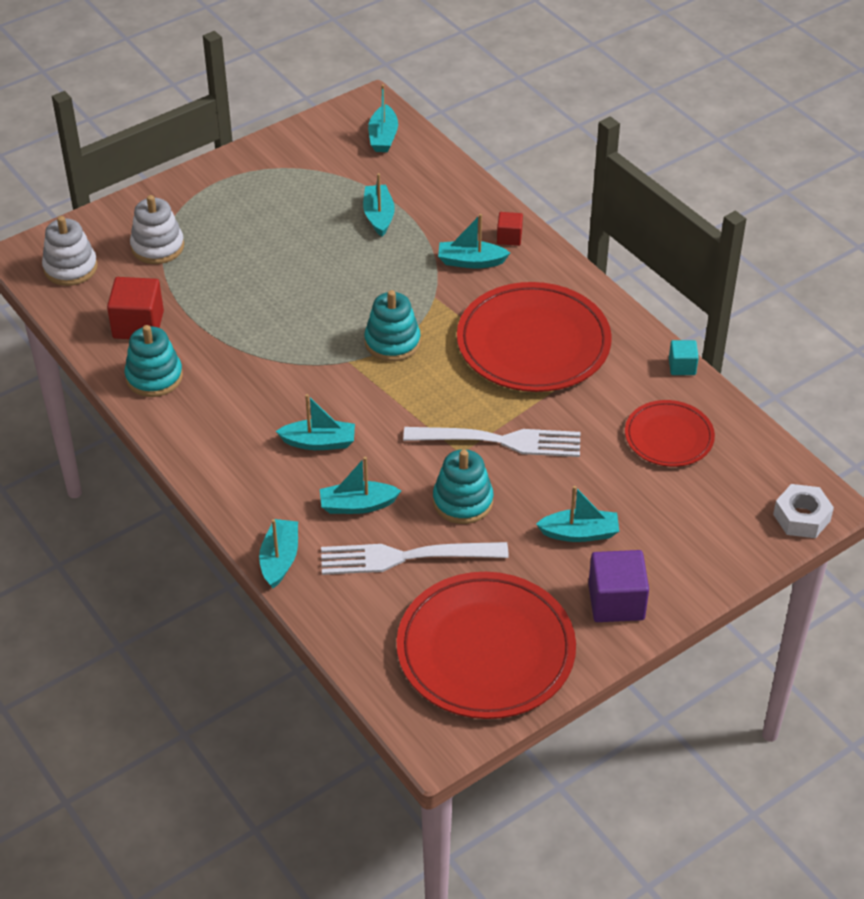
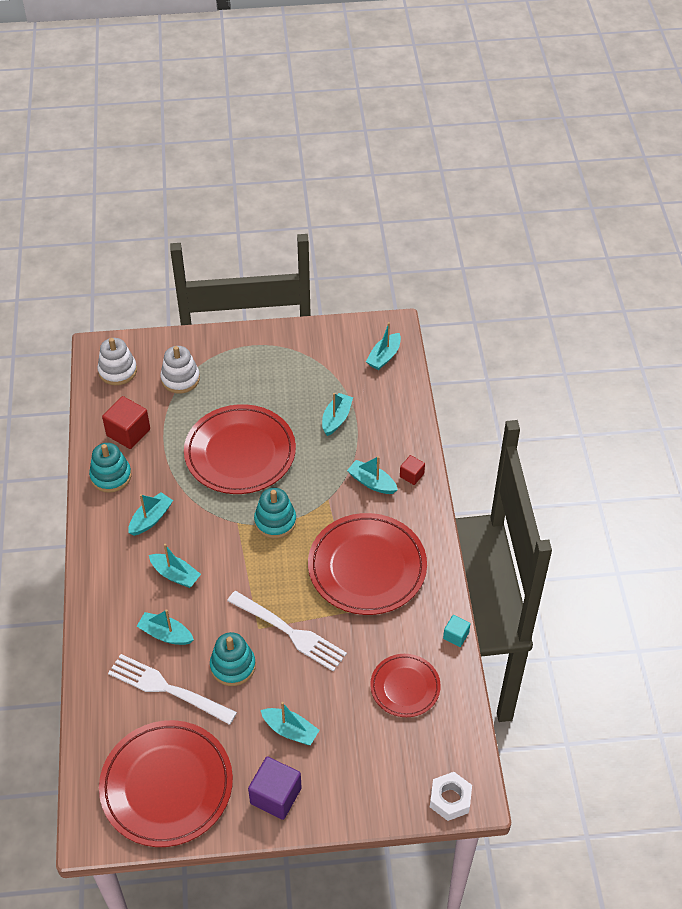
camera: 30 degrees right, 5 degrees up
(279, 559) = (91, 649): turquoise boat -> turquoise boat (151, 519)
(294, 292) = (240, 453): none -> red plate

